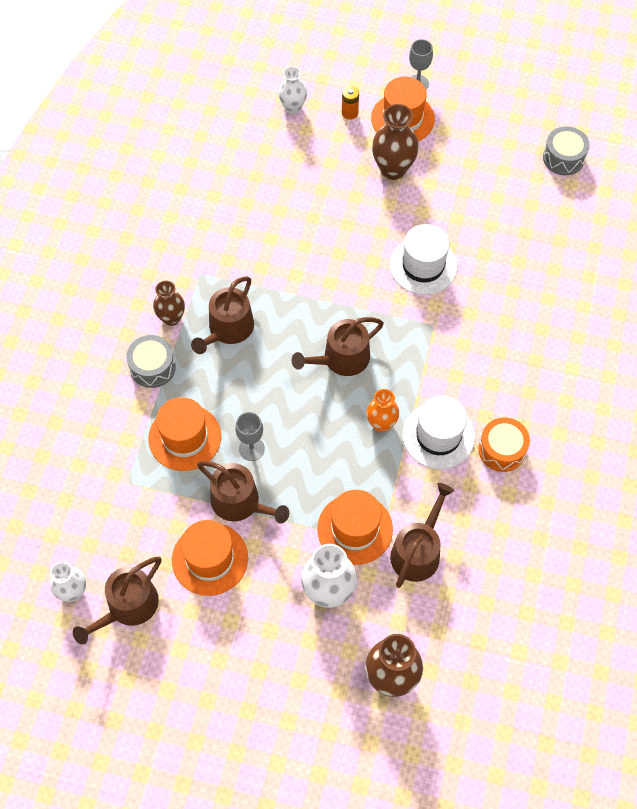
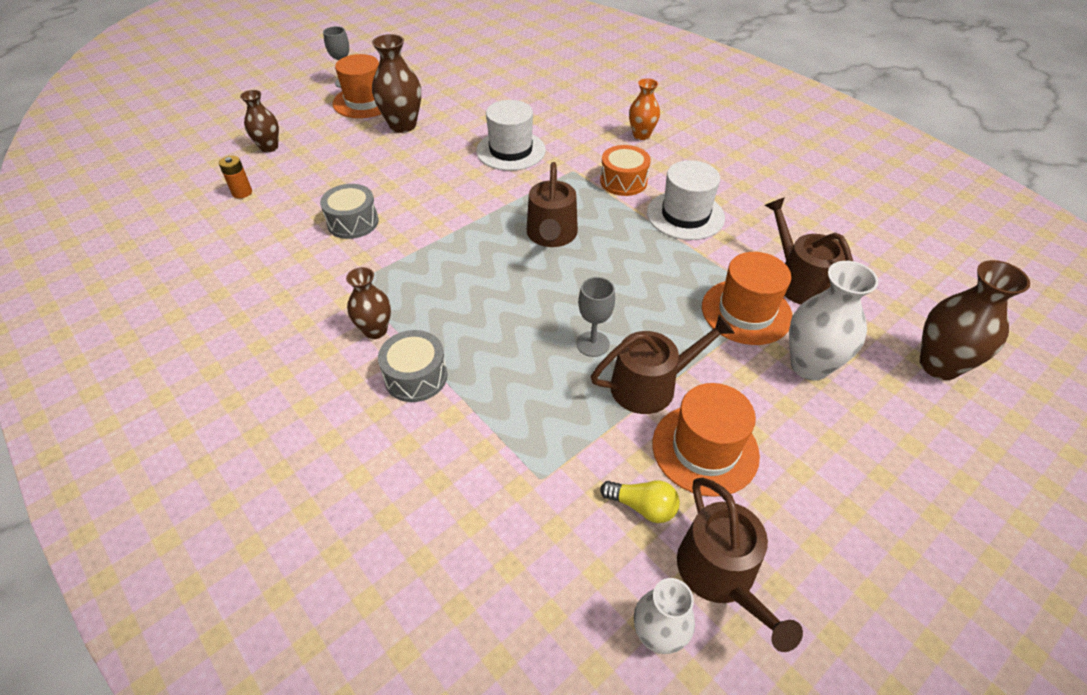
camera: 55 degrees left, 15 degrees down
(145, 545) = (642, 506): none -> yellow light bulb
(184, 437) = (530, 393): orange hat -> none
(228, 329) = (437, 294): brown watering can -> none
(293, 108) = (269, 147): white vase -> brown vase
(349, 113) = (320, 122): orange battery -> orange battery (242, 192)
(381, 424) = (643, 242): orange vase -> orange vase (641, 135)
(502, 450) = (728, 188): orange drum -> orange drum (623, 181)
(563, 158) = (498, 55): grey drum -> grey drum (353, 222)

